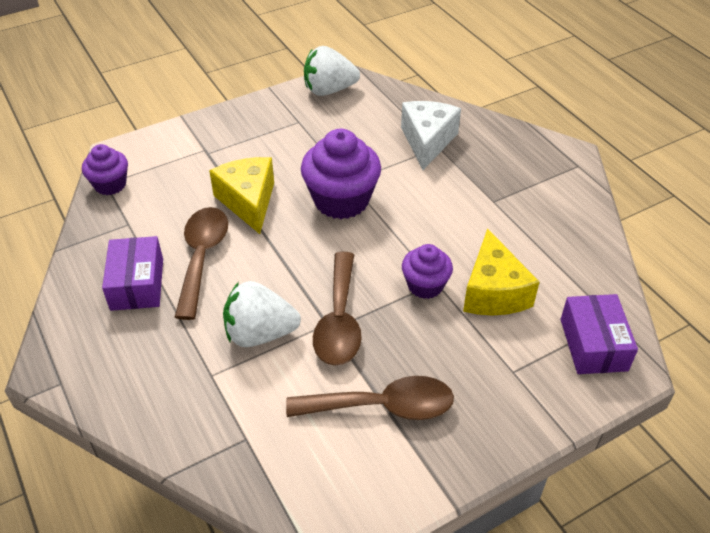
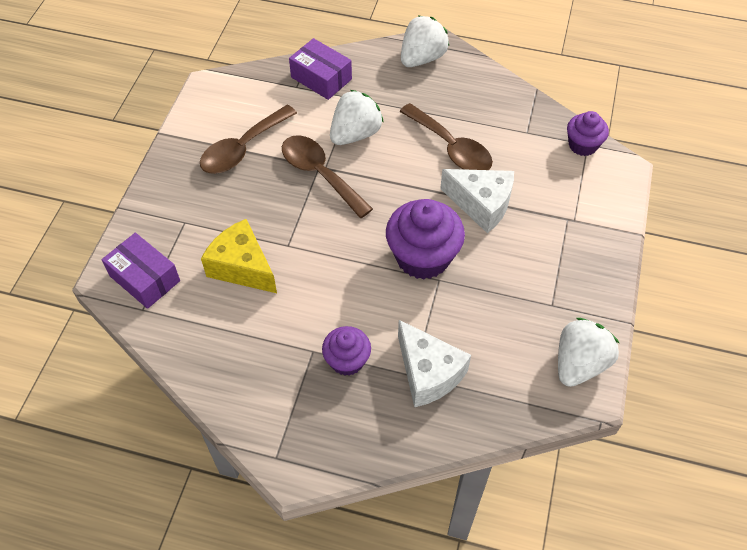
camera: 135 degrees right, 10 degrees up
(87, 362) = (422, 58): none -> white strawberry
(137, 284) = (461, 106): purple box -> purple box (321, 78)
(248, 201) = (481, 205): yellow cheese -> white cheese
(425, 285) = (292, 236): purple cupcake -> purple cupcake (347, 360)

